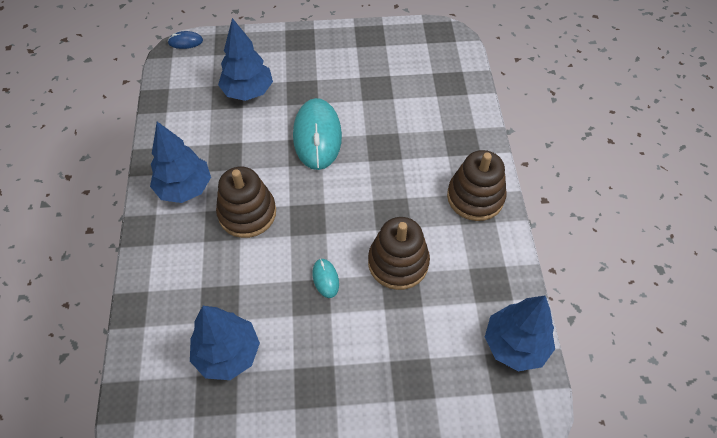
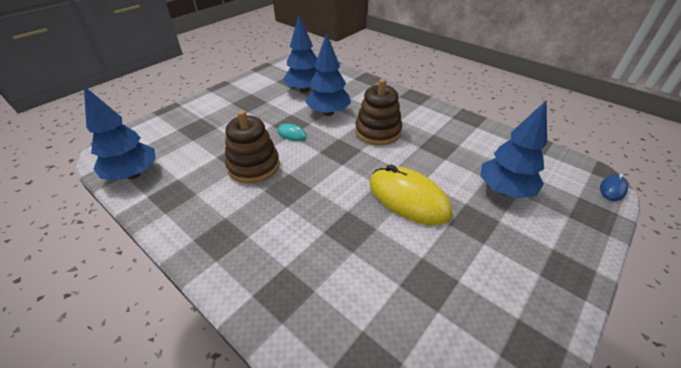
camera: 135 degrees right, 15 degrees down
(185, 188) = (428, 120): blue tree -> blue tree (328, 113)
(317, 136) = (408, 198): turquoise mouse -> yellow mouse
(475, 197) = (227, 247): brown stacking toy -> none

